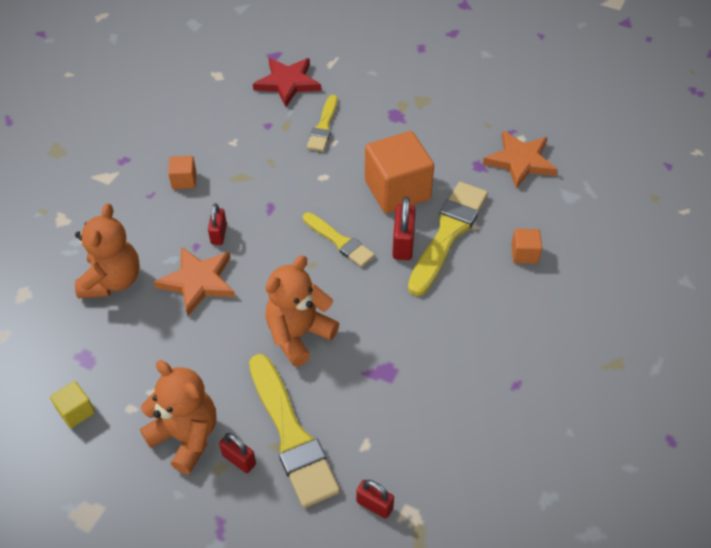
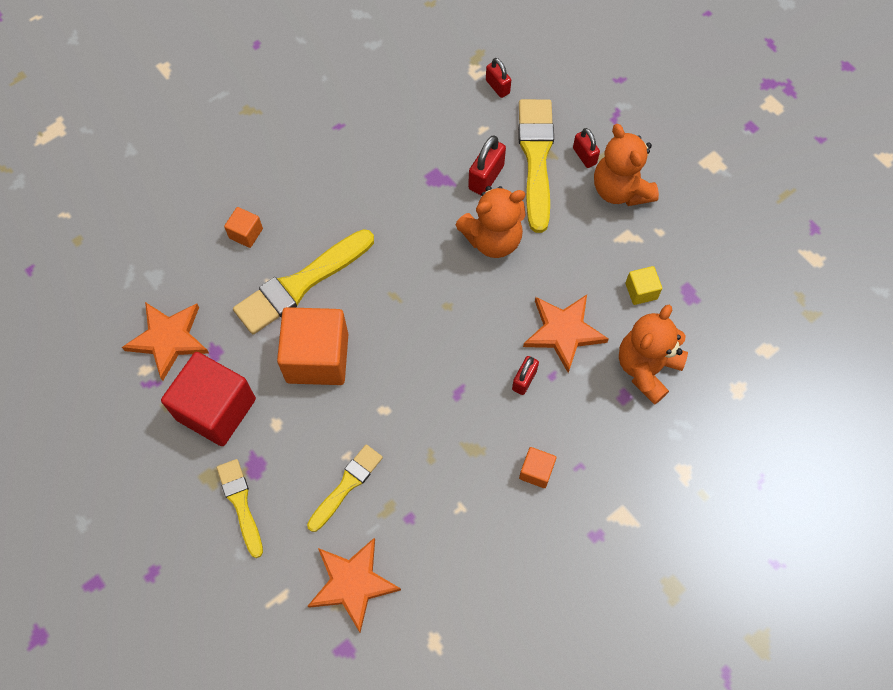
camera: 155 degrees left, 15 degrees up
(76, 411) = (706, 247): yellow cube -> yellow cube (641, 291)
(288, 83) = (352, 583): red star -> orange star
(339, 241) = (408, 320): yellow brush -> yellow brush (240, 503)
(403, 244) = (350, 291): red padlock -> red padlock (486, 177)
(449, 134) = (216, 409): none -> red cube

